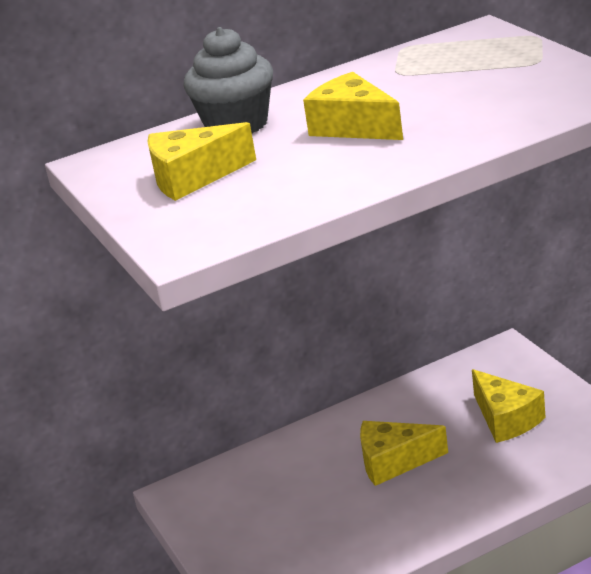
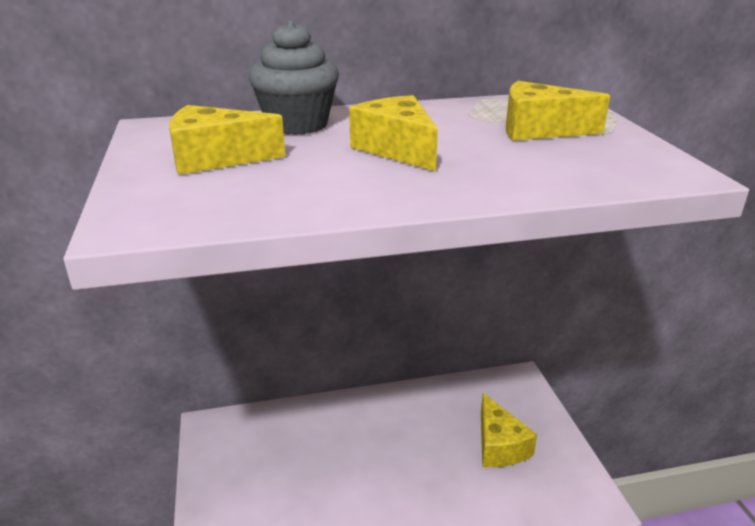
camera: 10 degrees right, 0 degrees up
(394, 462) = (390, 456): yellow cheese -> yellow cheese (539, 129)

